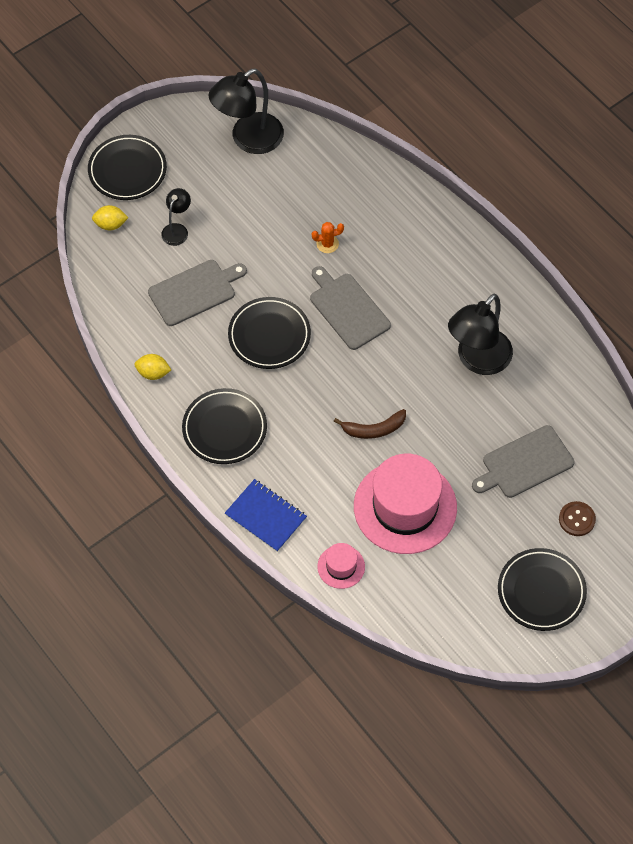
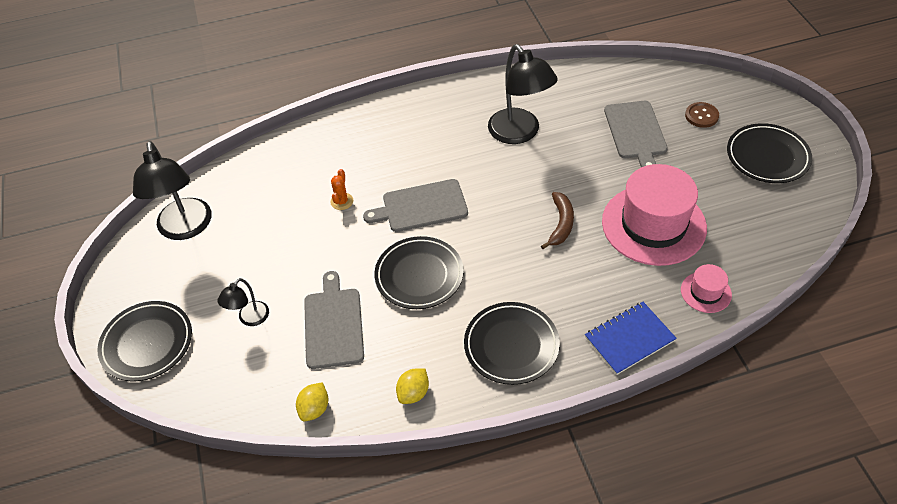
camera: 65 degrees left, 10 degrees down
(110, 224) = (203, 380): yellow lemon -> yellow lemon (314, 409)
(177, 229) = (249, 319): black lamp -> black lamp turned 105 degrees counterclockwise

